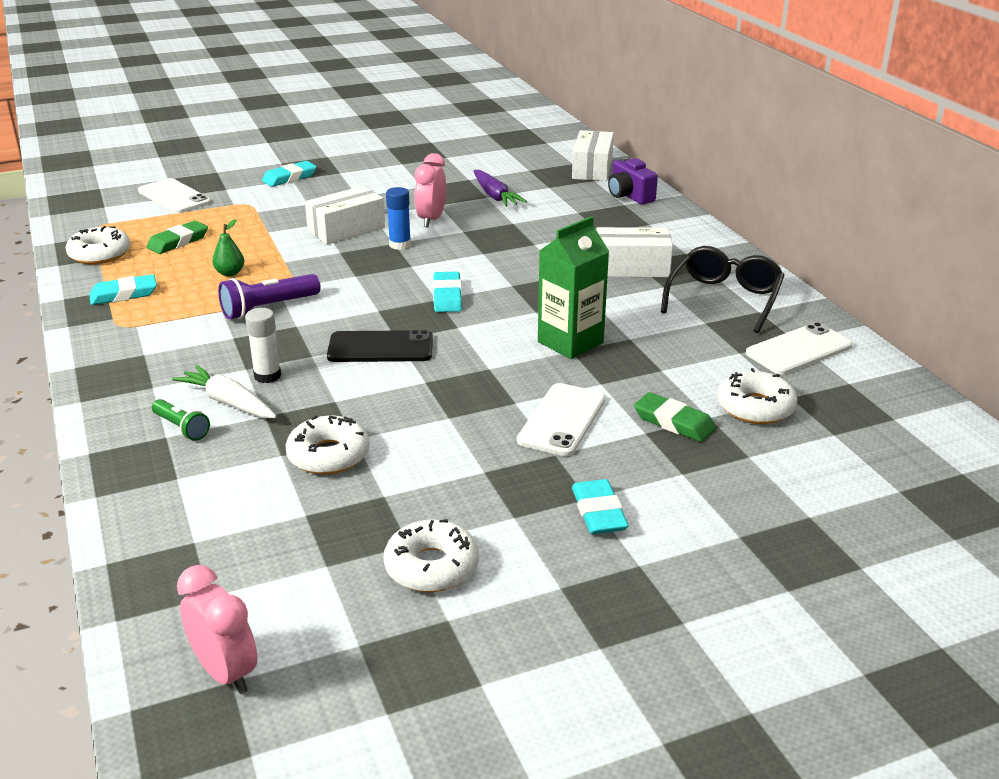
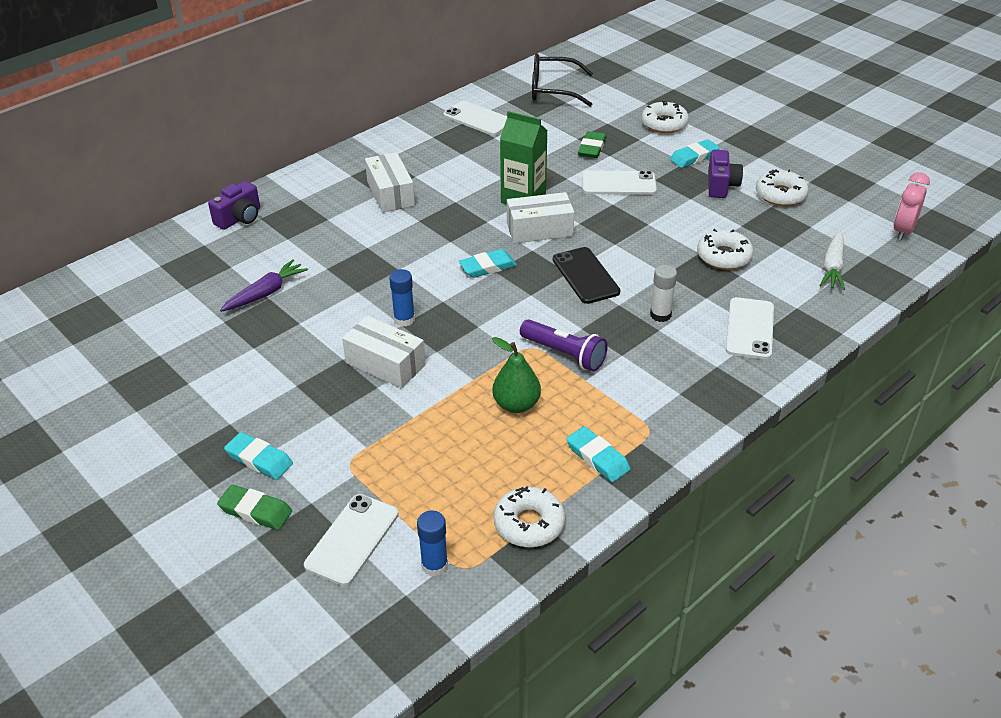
camera: 110 degrees left, 10 degrees up
(113, 218) = (434, 565): none -> blue glue stick
(178, 241) = (469, 475): green eraser -> green eraser (255, 511)
(181, 428) = (749, 328): green flashlight -> white phone
(228, 402) = (705, 320): white carrot -> white carrot (832, 267)
(230, 273) = (516, 405): green pear -> green pear, size x1.53
(431, 220) = (339, 317): pink clock -> none
(498, 512) = (721, 185): none -> purple camera
(592, 169) = (174, 250): white box -> white box (539, 230)
(724, 299) = (422, 150): black glasses -> black glasses (553, 90)
(755, 407) = (556, 126): white donut -> white donut (664, 124)

